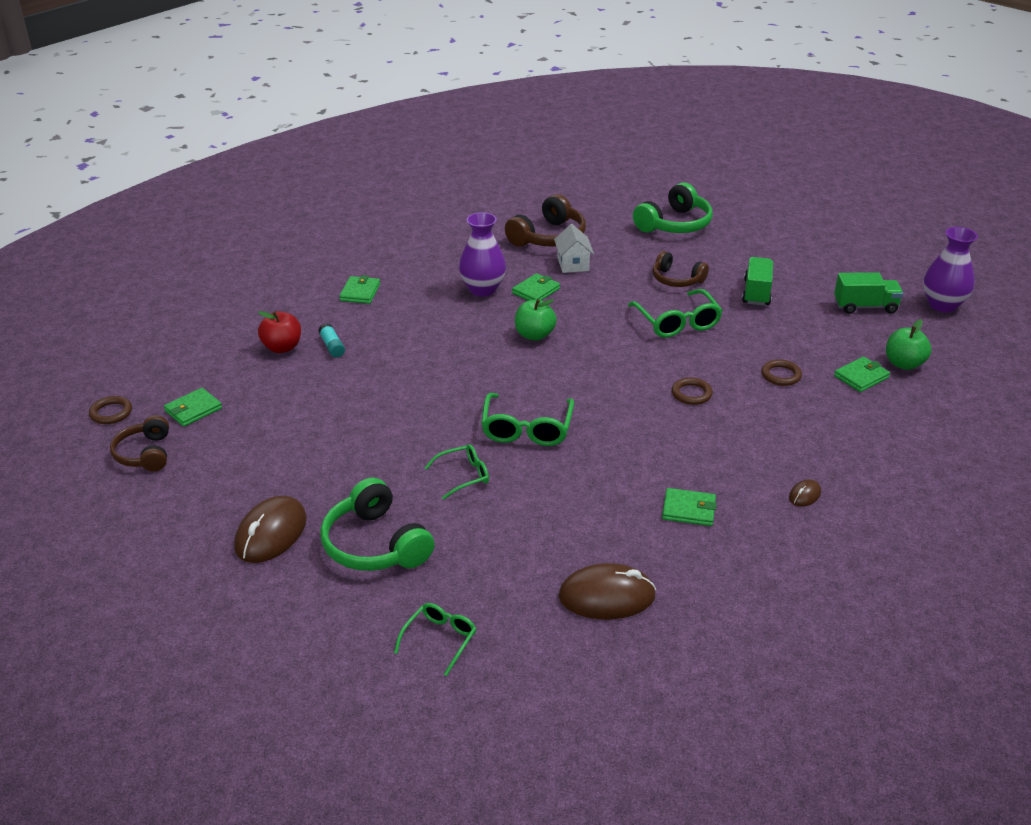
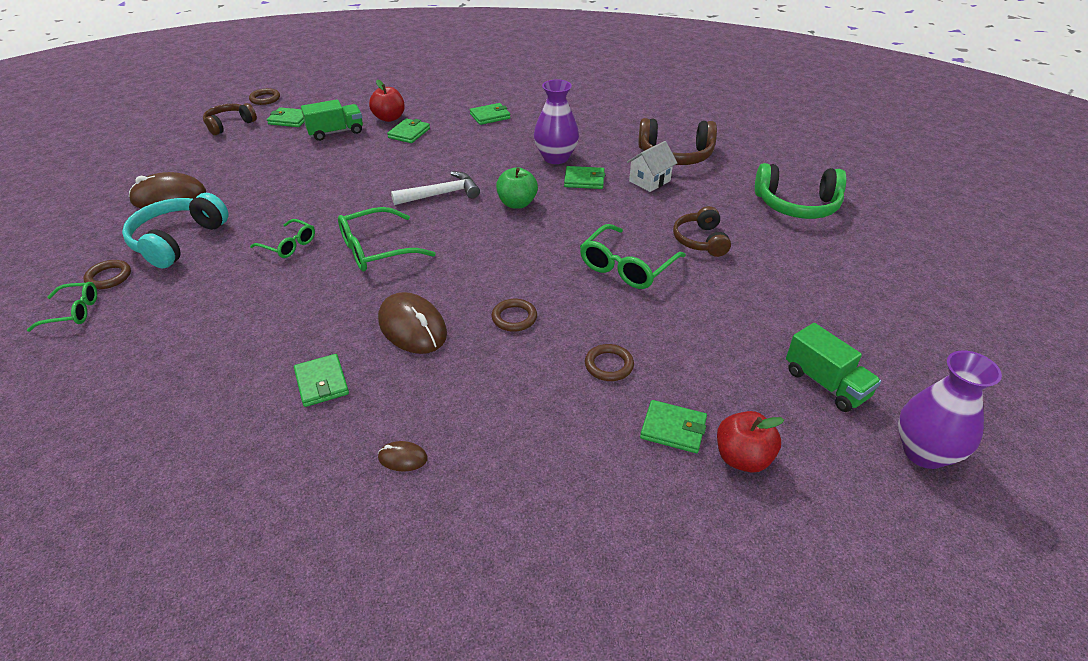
camera: 55 degrees right, 5 degrees up
(332, 346) = (409, 133): turquoise glue stick -> green wallet
(375, 544) = (178, 241): green headphones -> turquoise headphones
(397, 605) = (109, 277): none -> brown ring
(473, 366) = (441, 194): none -> white hammer
(607, 596) = (163, 378): brown mouse -> brown mouse (412, 327)
(756, 293) = (744, 296): green truck -> green truck (336, 132)
(904, 364) = (742, 458): green apple -> red apple

